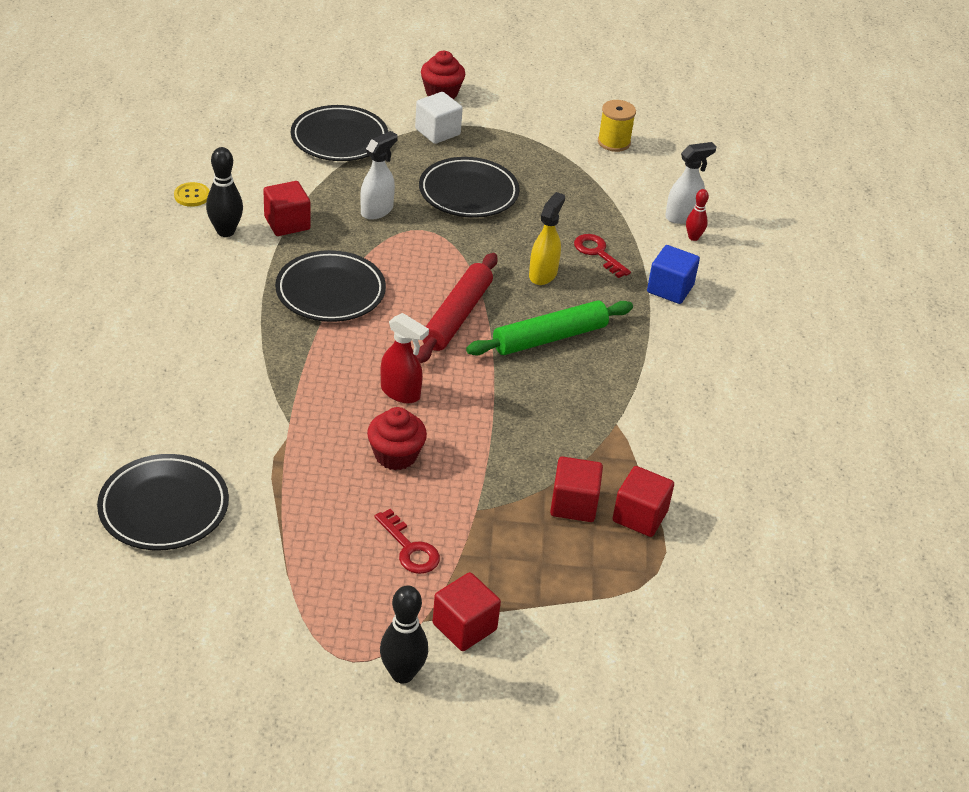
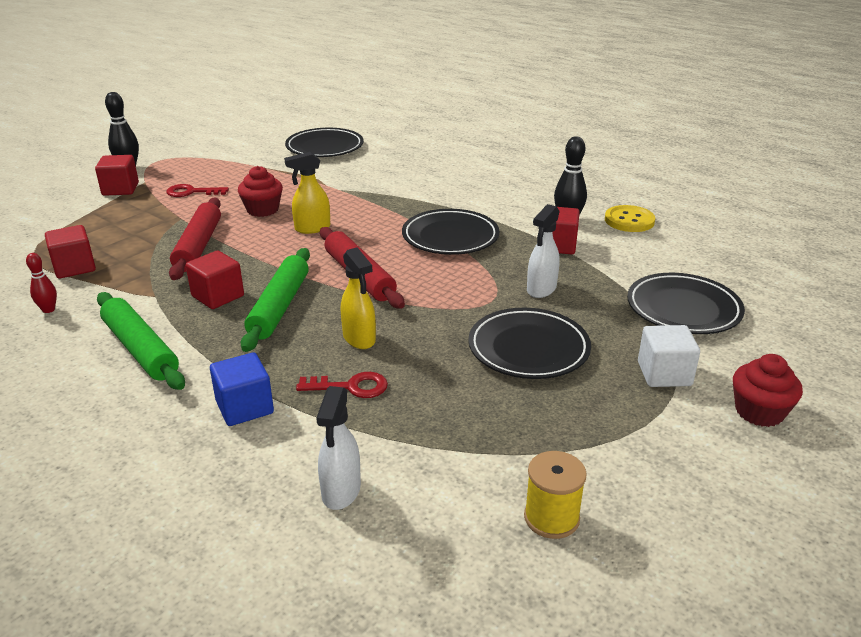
camera: 130 degrees right, 10 degrees down
(192, 196) = (629, 220): yellow button -> yellow button, size x1.53
(377, 210) = (541, 289): white spray bottle -> white spray bottle turned 45 degrees clockwise
(401, 393) = (312, 228): red spray bottle -> yellow spray bottle
(515, 453) = (198, 246): none -> red rolling pin
(574, 504) = (126, 249): red cube -> red cube (218, 296)
(680, 379) = (141, 349): none -> green rolling pin
(693, 237) = (296, 477): red bowling pin -> red bowling pin (48, 310)

